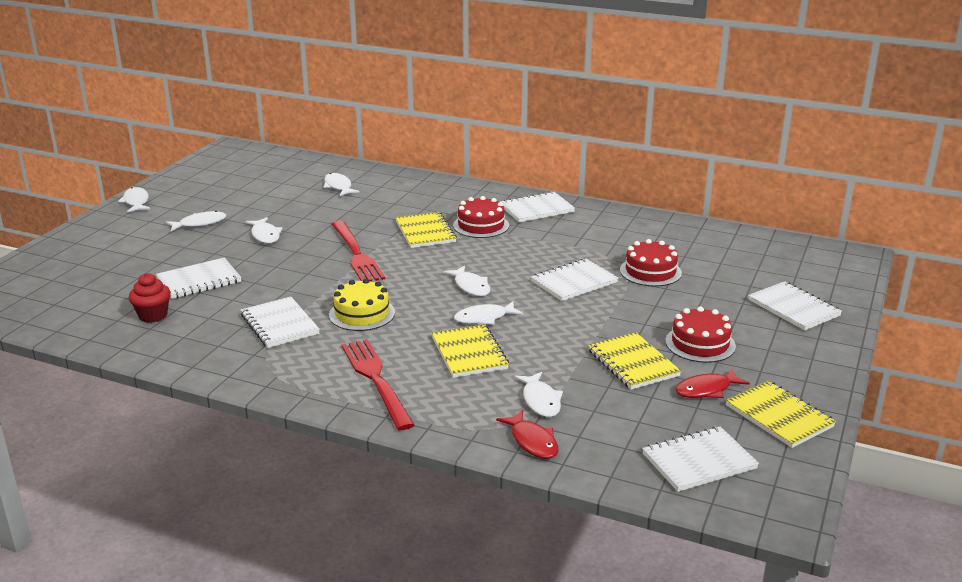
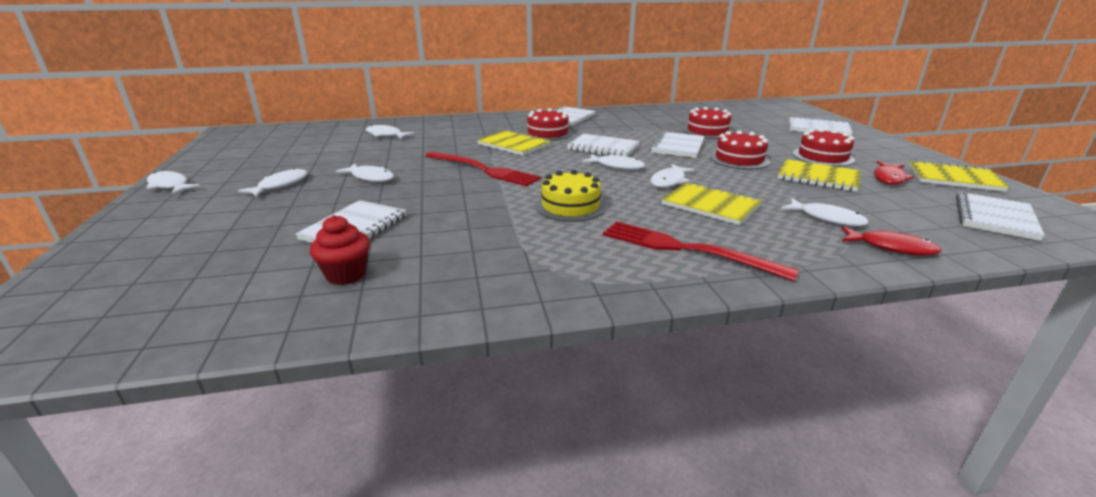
camera: 35 degrees left, 0 degrees up
(279, 324) = (510, 237): white notebook -> white notebook (603, 148)
(602, 317) = (739, 159): none -> red cake

